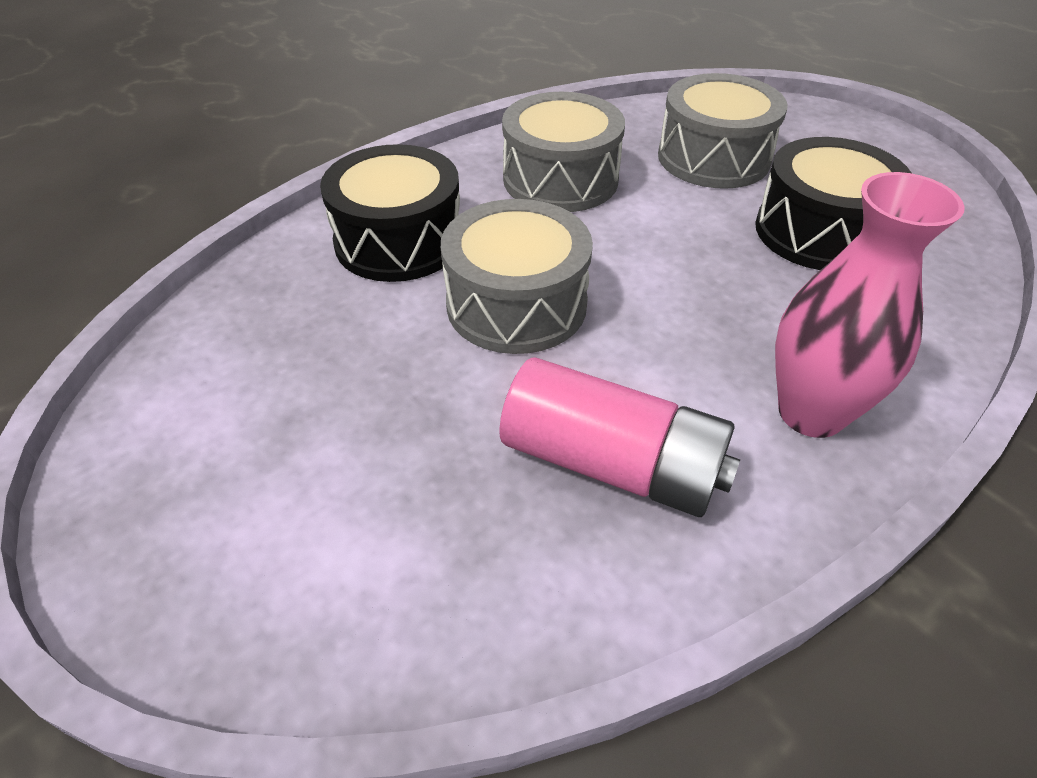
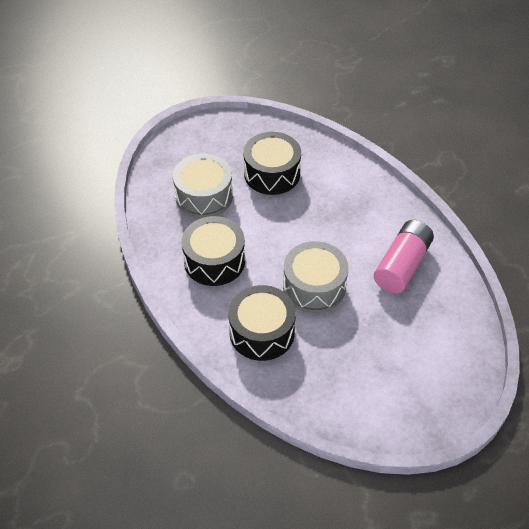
camera: 85 degrees left, 5 degrees up
(560, 179) = (214, 261): grey drum -> black drum
(811, 412) = (378, 205): pink vase -> none

